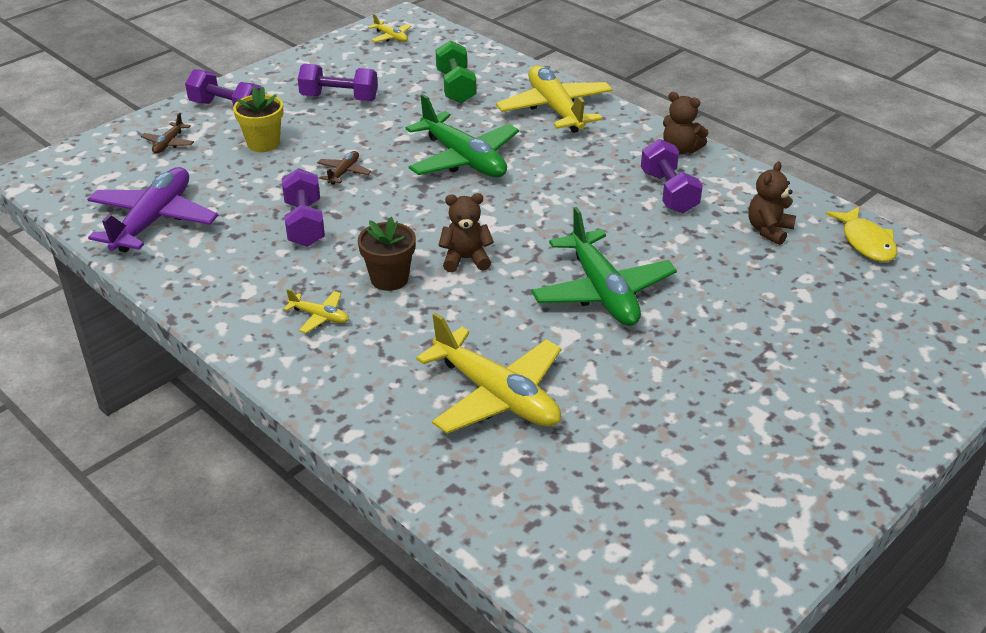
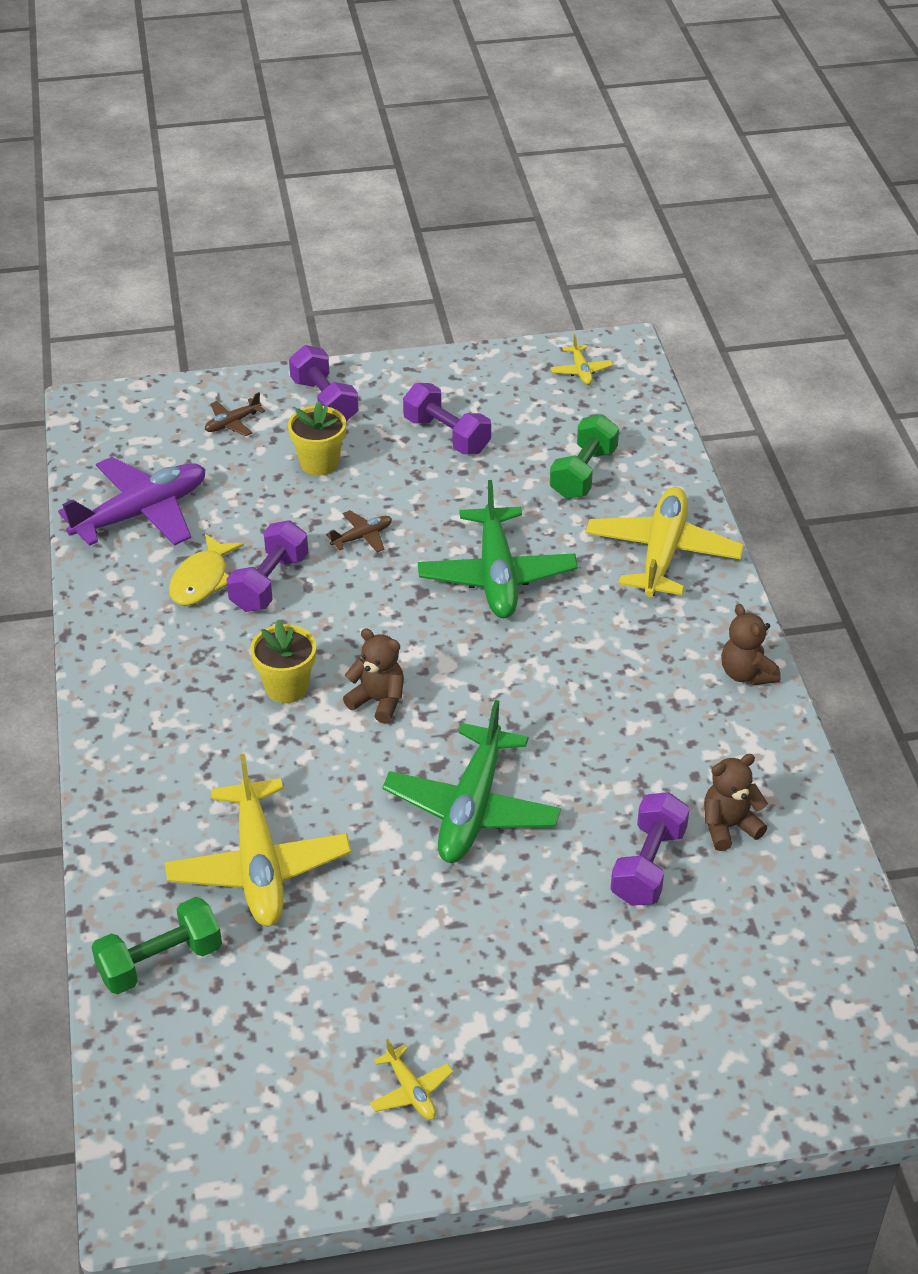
camera: 35 degrees right, 5 degrees up
(320, 317) = (187, 698): yellow plane -> yellow plane (411, 1091)
(389, 279) = (286, 687): brown flower pot -> yellow flower pot
(492, 494) = (160, 962): none -> green dumbbell
(668, 192) = (671, 723): purple dumbbell -> purple dumbbell (648, 865)
(866, 242) = (823, 898): yellow fish -> yellow fish (202, 580)

